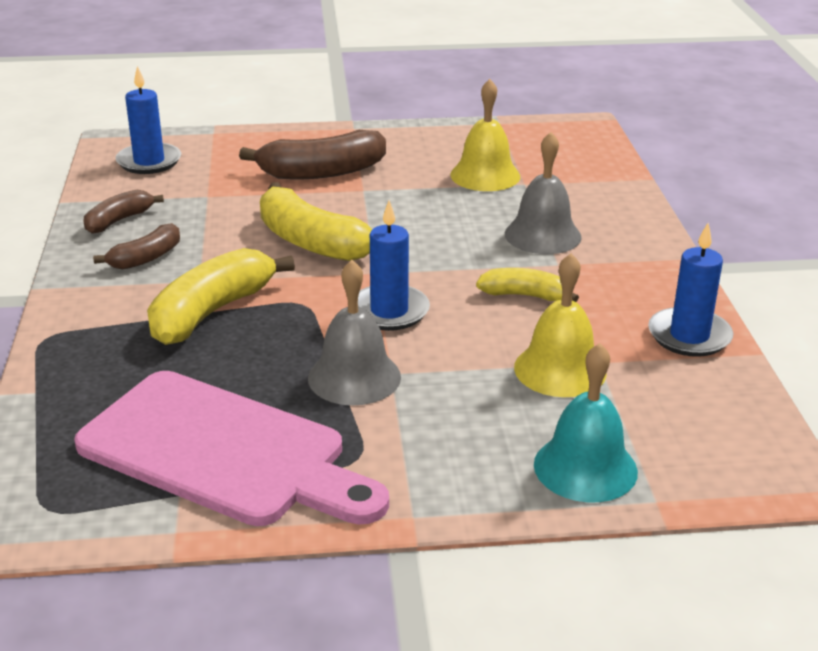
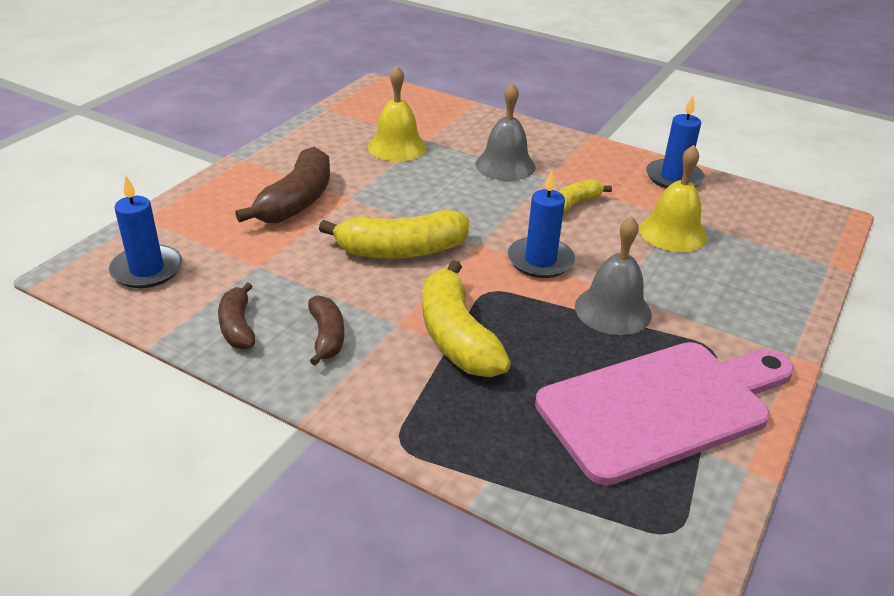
camera: 55 degrees left, 5 degrees up
(585, 467) = (783, 271): turquoise bell -> none

